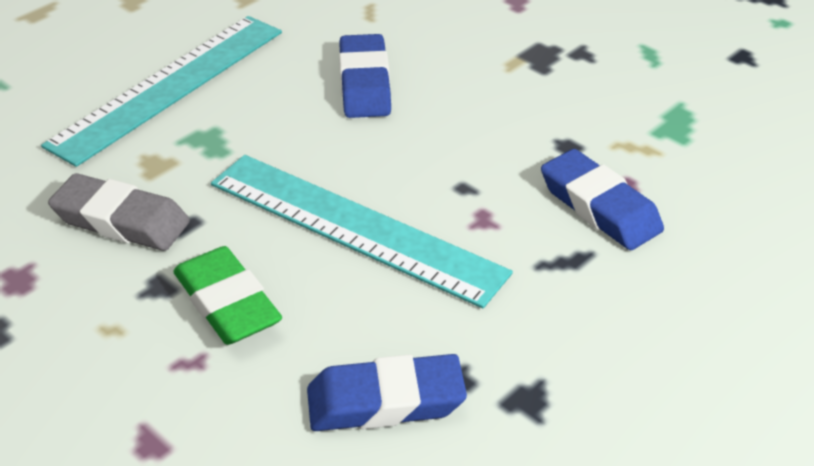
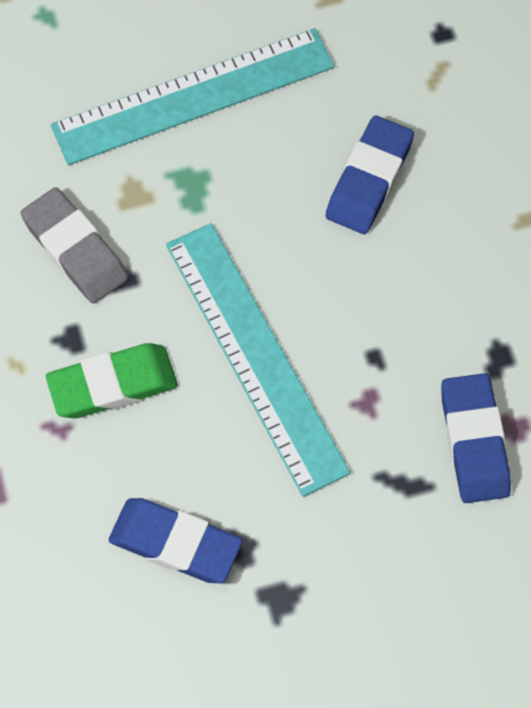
camera: 30 degrees right, 25 degrees up
(227, 303) = (113, 385): green eraser -> green eraser turned 75 degrees clockwise

